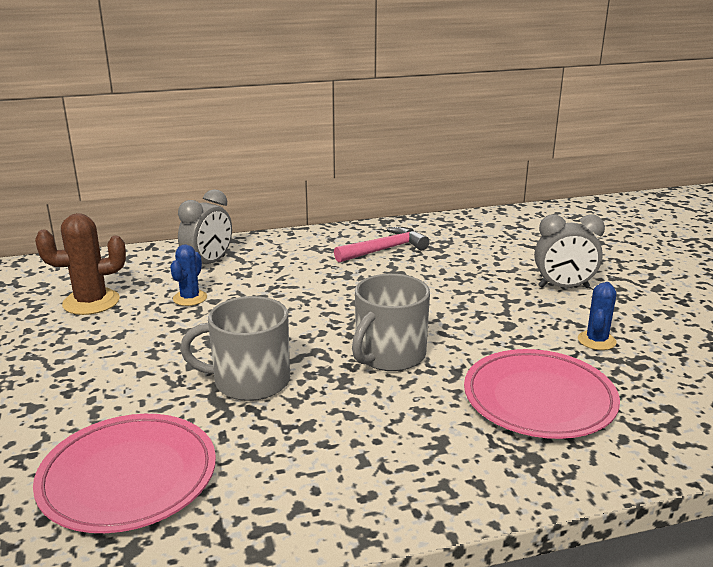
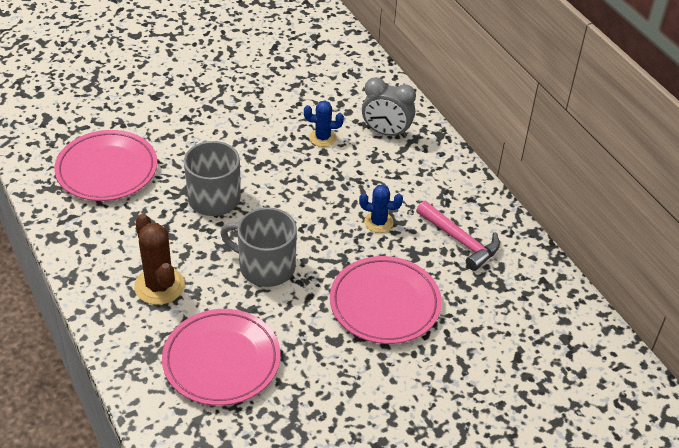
camera: 75 degrees right, 20 degrees up
(91, 302) = (301, 89): brown cactus -> brown cactus (159, 286)
(460, 293) = (385, 304): none -> pink plate
(563, 287) = (424, 383): grey clock -> none
(596, 341) = (323, 403): blue cactus -> blue cactus (378, 222)

